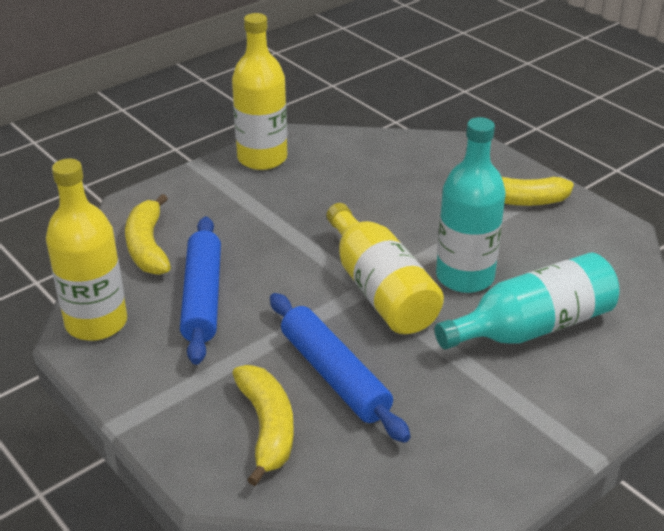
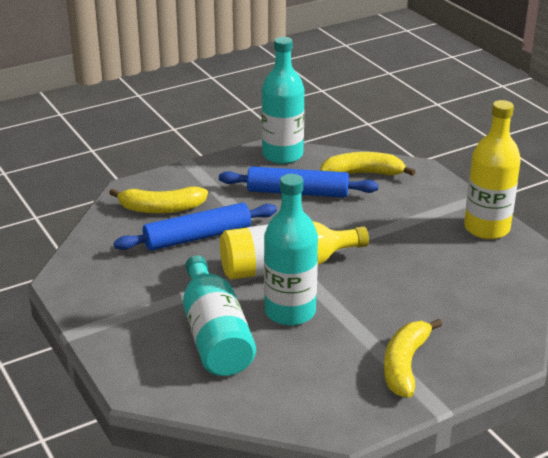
camera: 100 degrees right, 5 degrees down
(96, 323) = (282, 155): yellow bottle -> turquoise bottle

